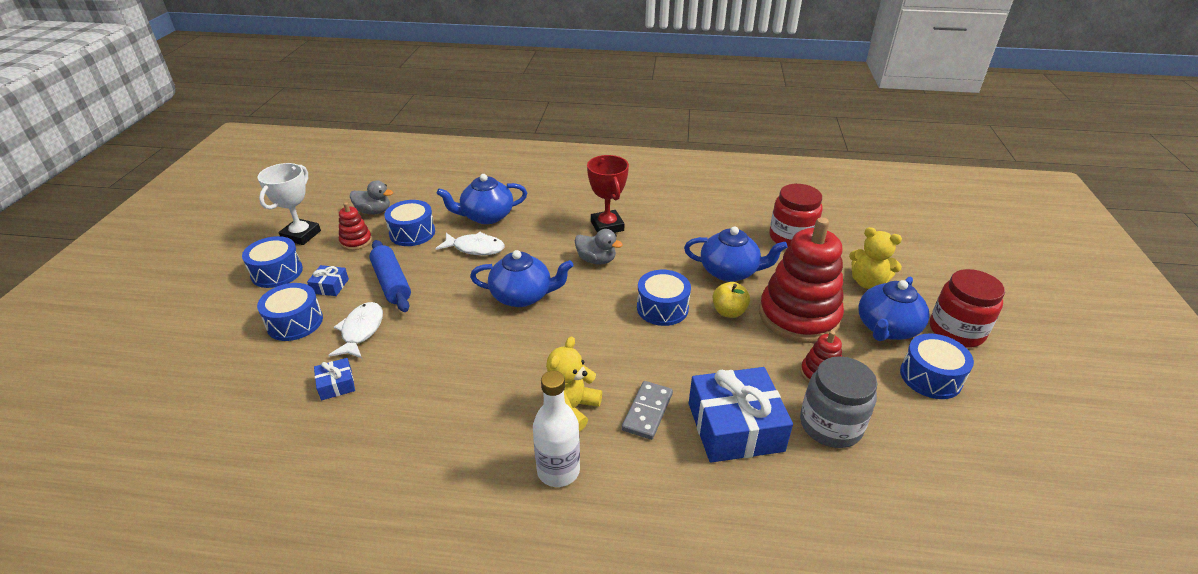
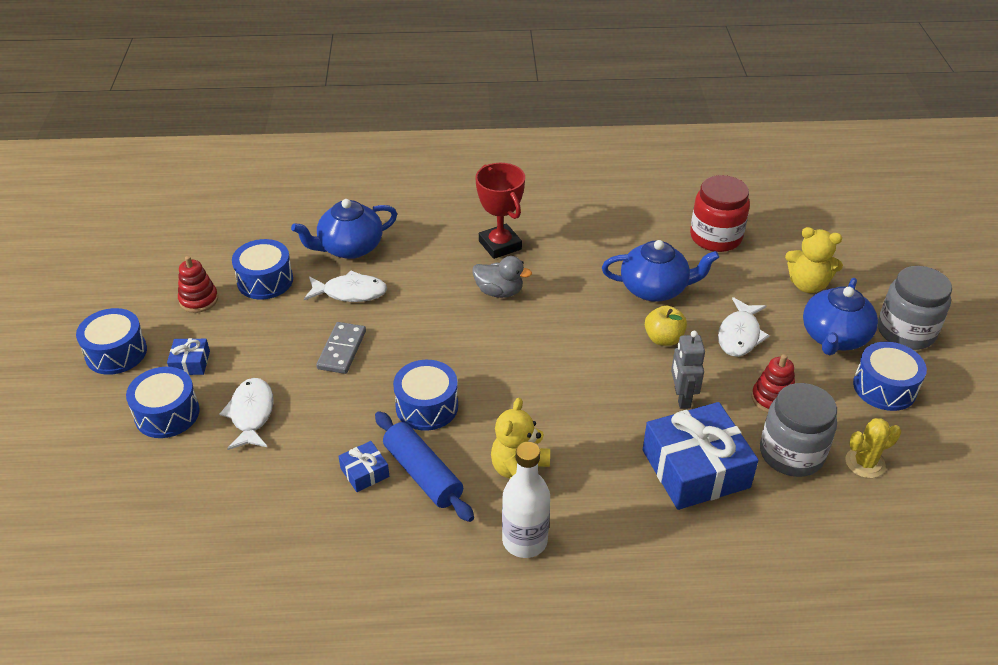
camera: 10 degrees left, 5 degrees up
(301, 235) = (125, 299): white trophy -> none
(336, 384) = (248, 481): blue gift -> blue gift (364, 472)
(374, 211) = (205, 256): grey duck -> none
(391, 283) = (264, 350): blue rolling pin -> blue rolling pin (423, 474)
(522, 296) = (426, 348): blue teapot -> none
(647, 412) = (601, 465): grey domino -> grey domino (341, 350)
(662, 308) = (589, 343): blue drum -> blue drum (427, 406)
(735, 362) = (682, 397): none -> grey robot
(798, 316) = (739, 335): red stacking toy -> white fish
(903, 444) = (865, 463): none -> yellow cactus
(956, 331) = (905, 332): red jar -> grey jar

